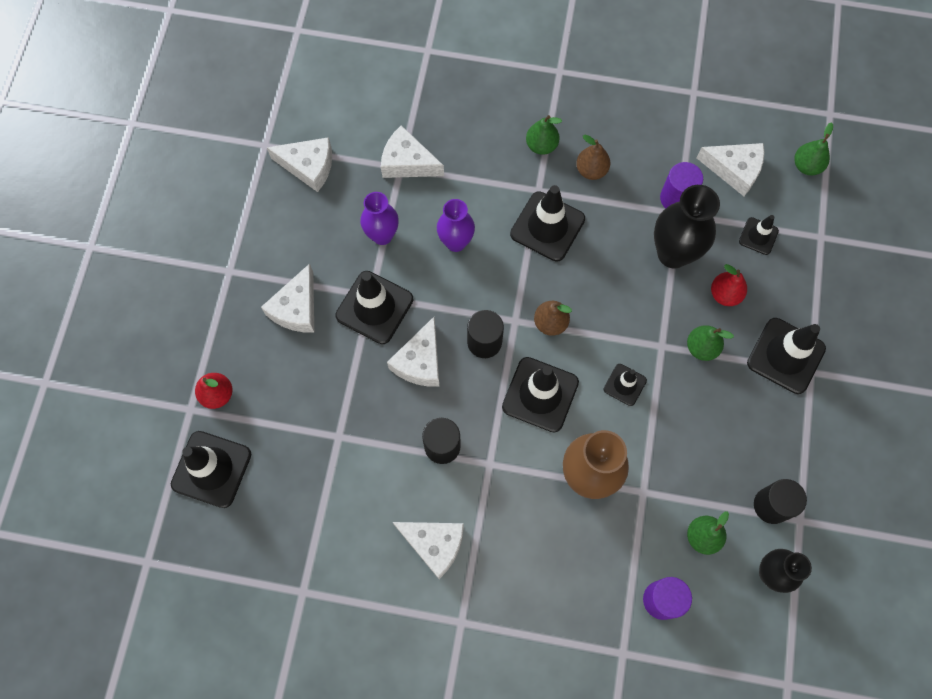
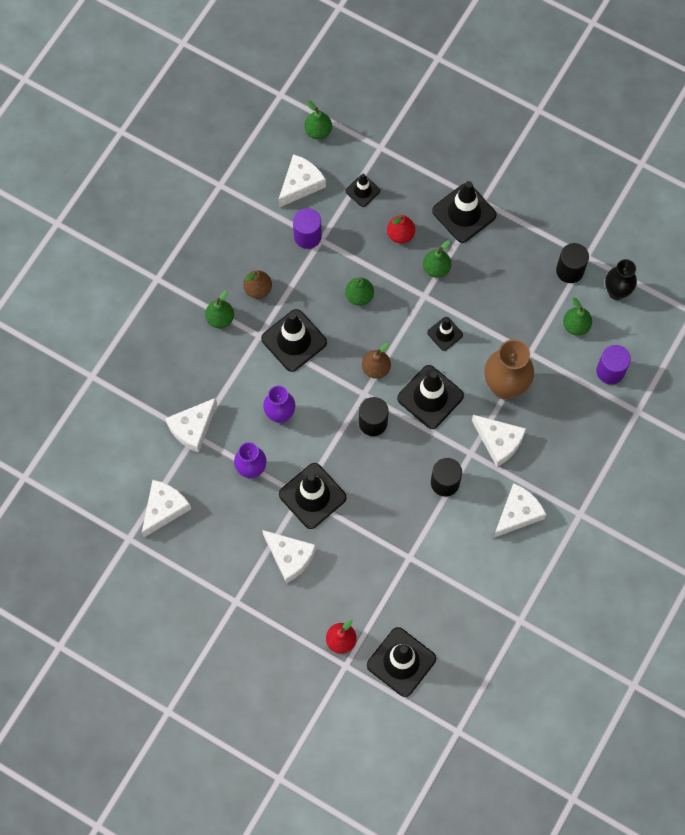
camera: 70 degrees left, 0 degrees up
(420, 361) = (371, 476): white cheese -> white cheese (499, 441)
(629, 276) = (359, 296): none -> green pear
(673, 253) = (353, 257): black vase -> none

